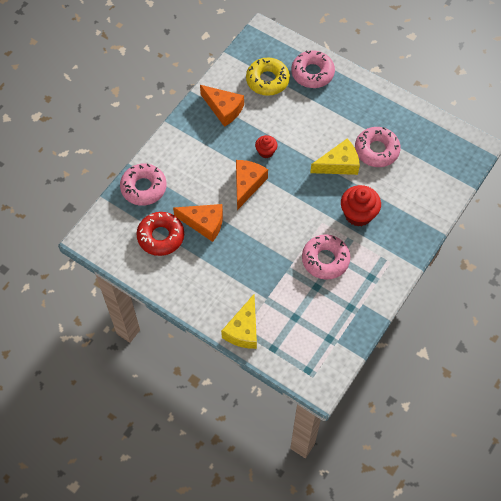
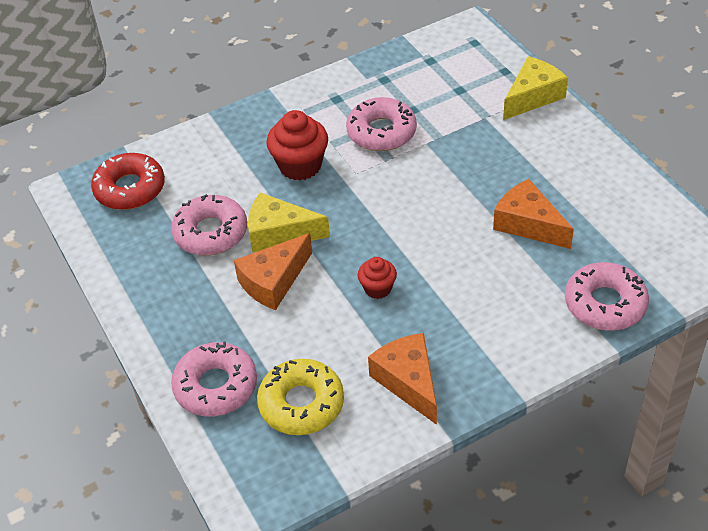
camera: 150 degrees left, 15 degrees down
(161, 236) = (603, 229): red donut -> red donut (130, 189)
(247, 184) = (434, 253): orange cheese -> orange cheese (273, 281)

